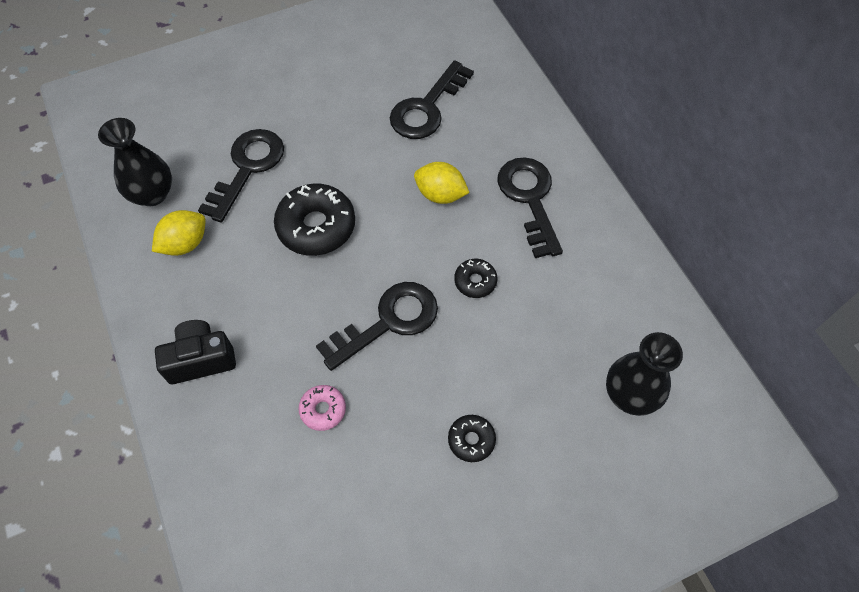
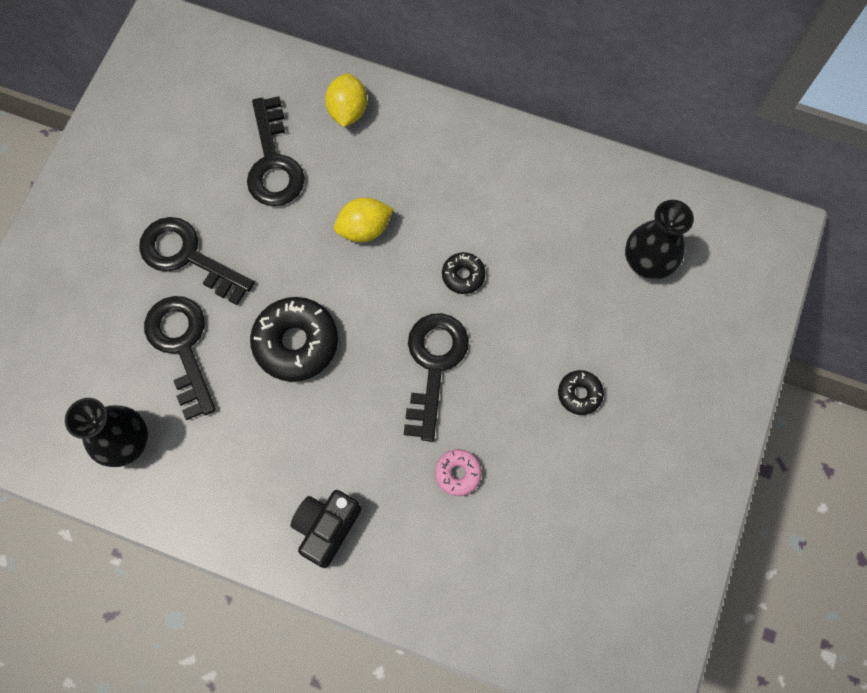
camera: 45 degrees left, 10 degrees up
(185, 244) = (205, 455): yellow lemon -> yellow lemon (348, 111)
(529, 199) = (435, 172): black key -> black key (188, 256)

